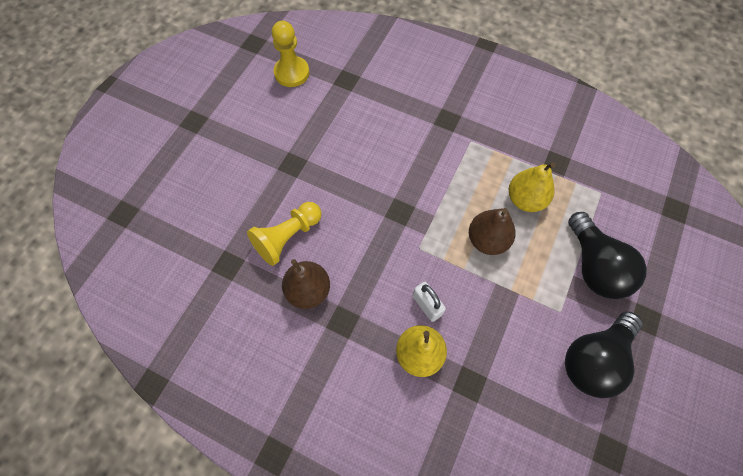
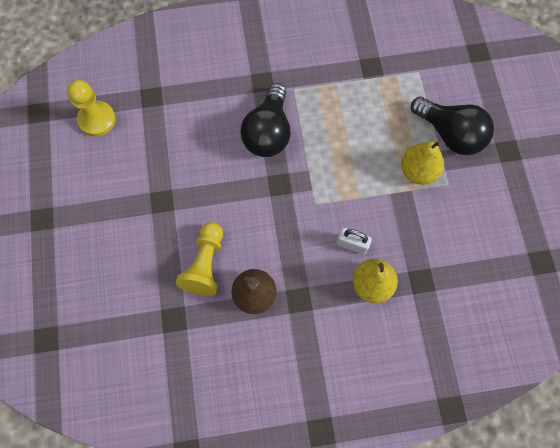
camera: 35 degrees left, 5 degrees up
(487, 240) = (361, 164): brown pear -> none
(525, 199) = (368, 112): yellow pear -> yellow pear (418, 171)
(594, 359) = (492, 204): black light bulb -> black light bulb (268, 132)

